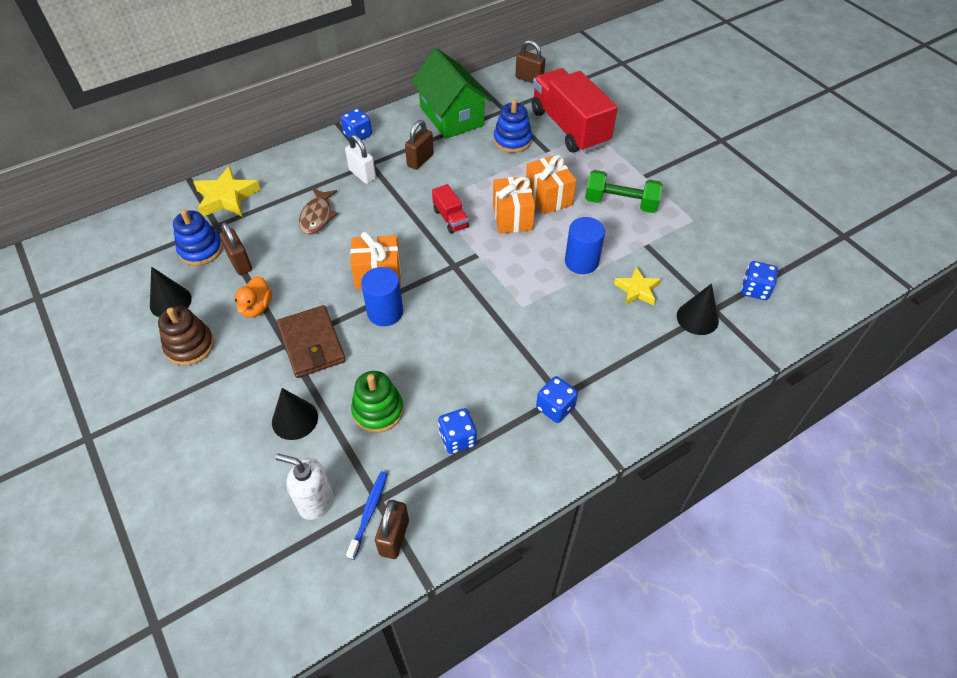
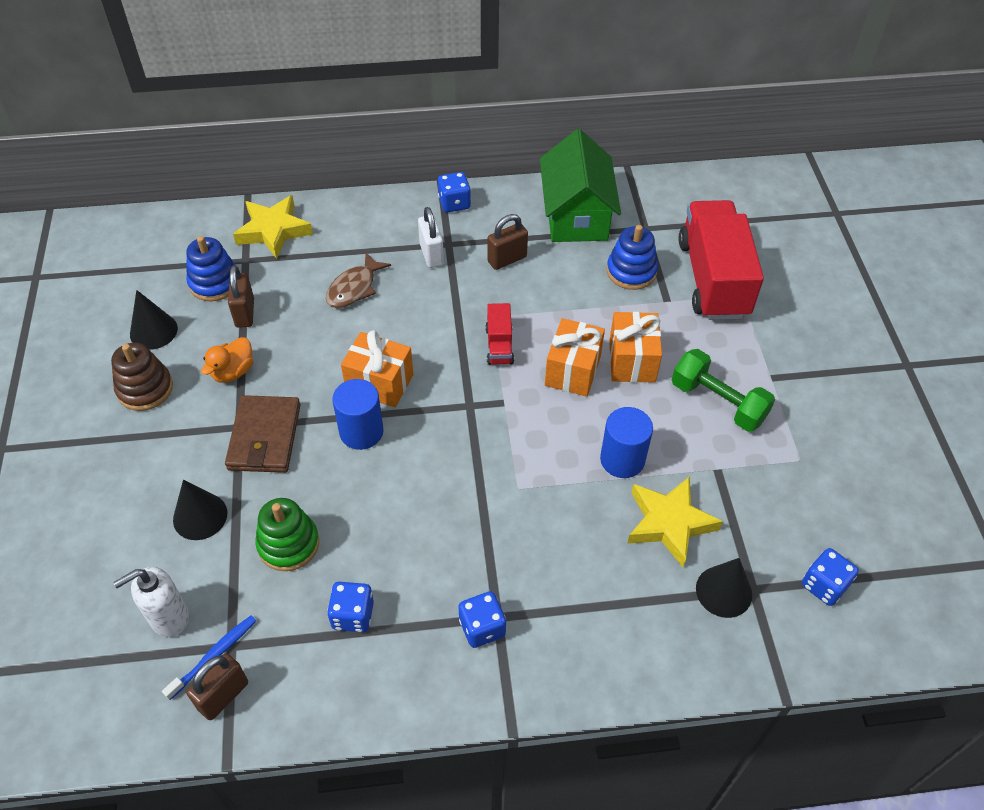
camera: 25 degrees right, 0 degrees up
(315, 501) = (169, 617): white soap dispenser -> white soap dispenser turned 75 degrees counterclockwise
(529, 79) = (700, 197): brown padlock -> none
(637, 290) = (669, 523): yellow star -> yellow star, size x1.56

